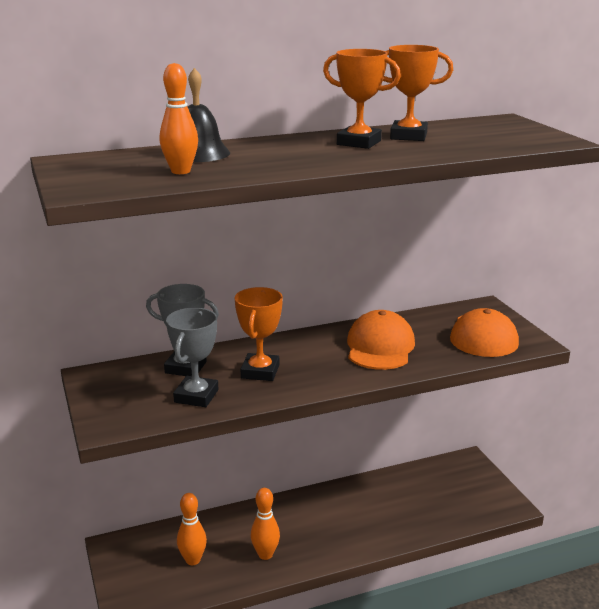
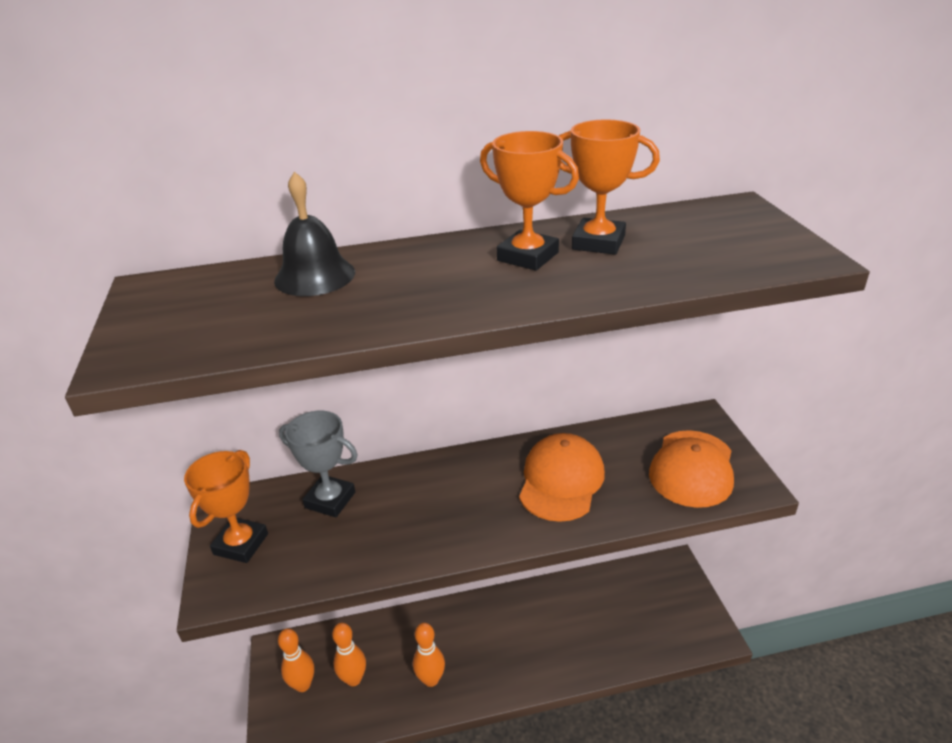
camera: 10 degrees right, 10 degrees up
(180, 171) = (273, 318): orange bowling pin -> orange bowling pin (303, 685)
(196, 396) = (329, 550): grey trophy -> none
(260, 371) = (412, 513): orange trophy -> orange trophy (241, 544)

